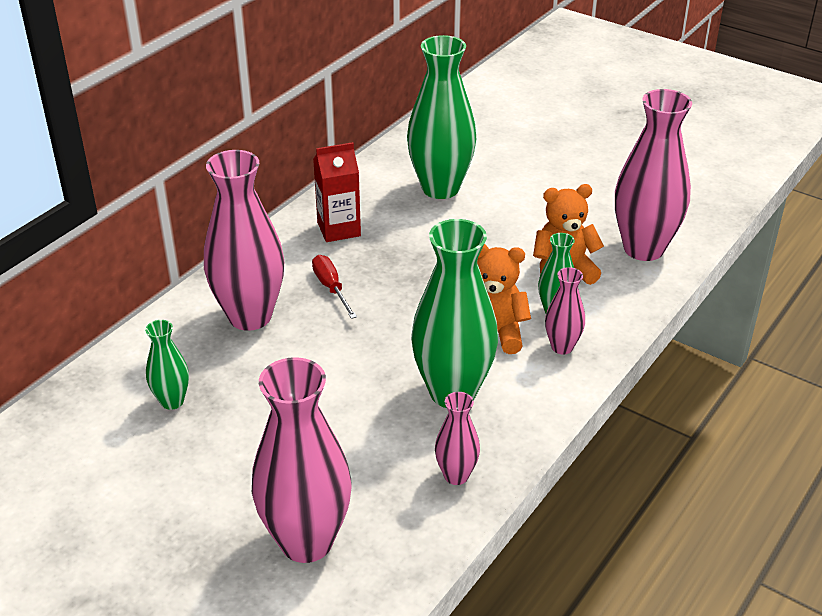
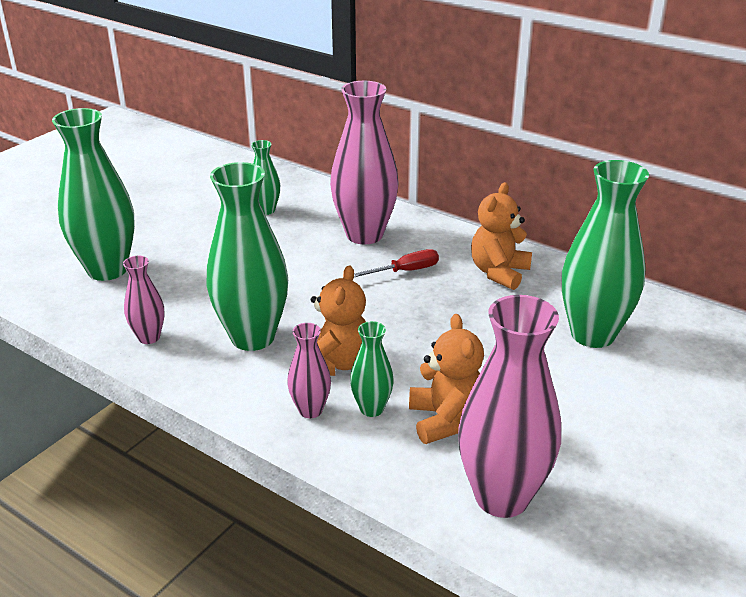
camera: 90 degrees right, 5 degrees down
(306, 541) = (107, 270): pink vase -> green vase
(339, 229) = (499, 272): red carton -> orange teddy bear

